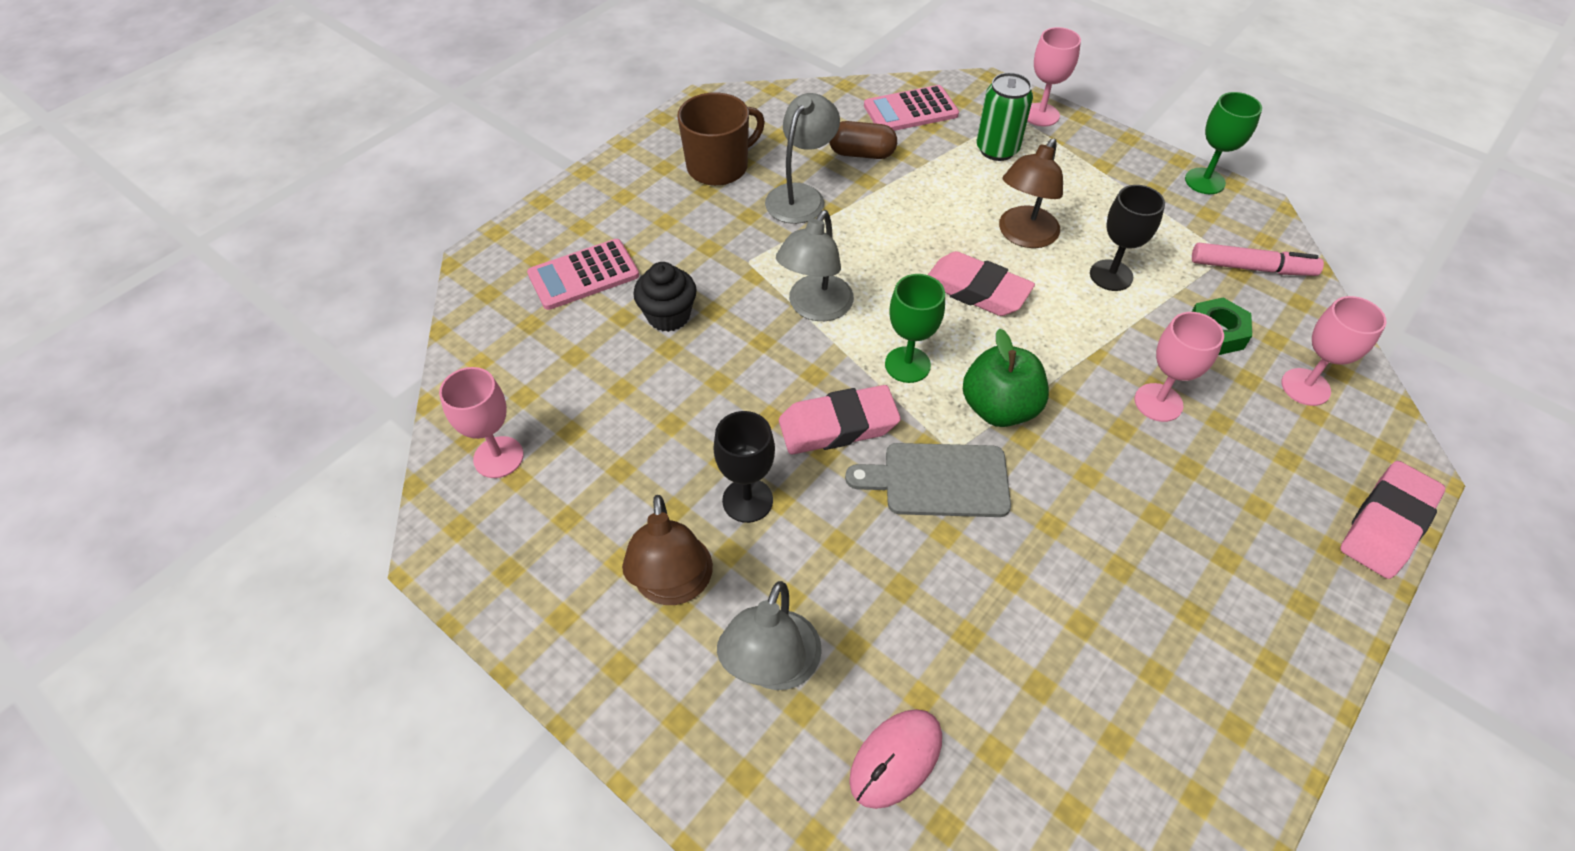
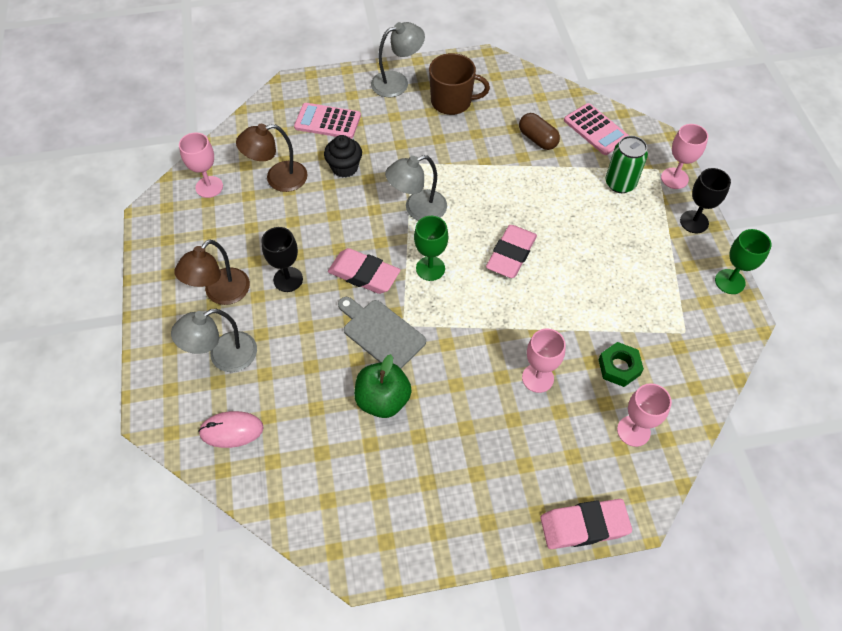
camera: 40 degrees right, 5 degrees up
(801, 196) = (477, 144): grey lamp -> grey lamp (397, 82)
(910, 110) = (596, 130): pink calculator -> pink calculator turned 150 degrees counterclockwise
(976, 290) = (511, 254): pink eraser -> pink eraser turned 45 degrees clockwise
(999, 408) = (450, 321): green apple -> green apple (383, 400)
(1023, 236) = (574, 242): brown lamp -> brown lamp (278, 179)
(1111, 275) = (597, 296): black goblet -> black goblet (694, 222)
(1251, 268) = (690, 349): pink marker -> none

